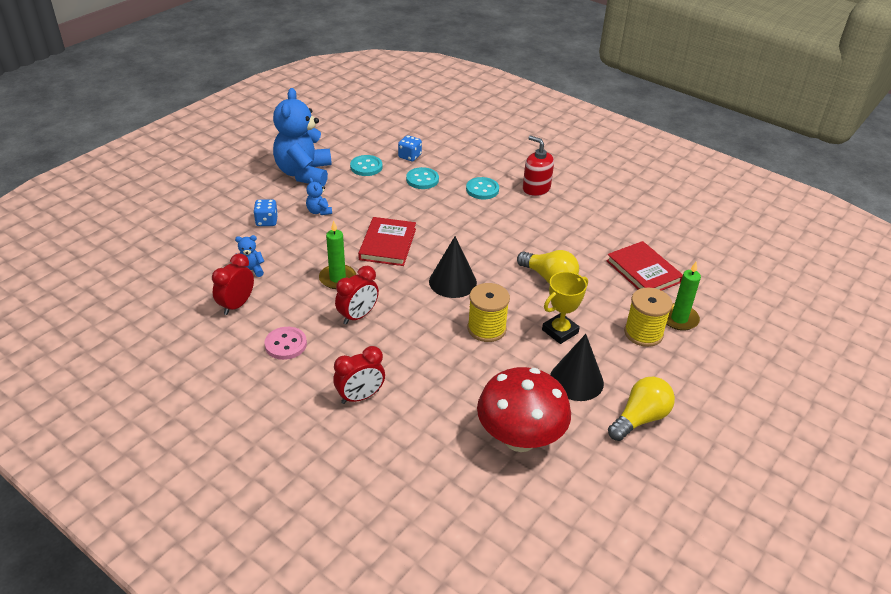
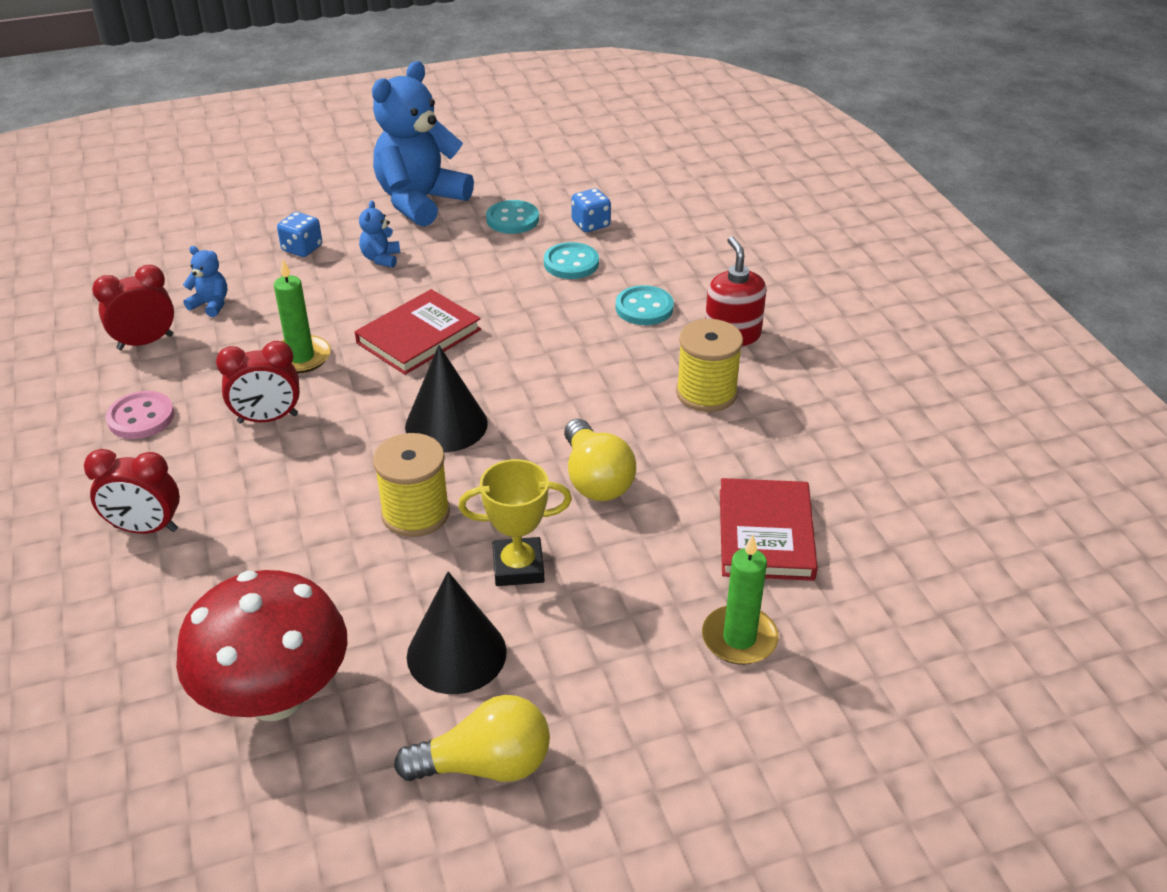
camera: 35 degrees right, 0 degrees up
(643, 333) = (649, 632): yellow spool -> yellow spool (706, 393)

